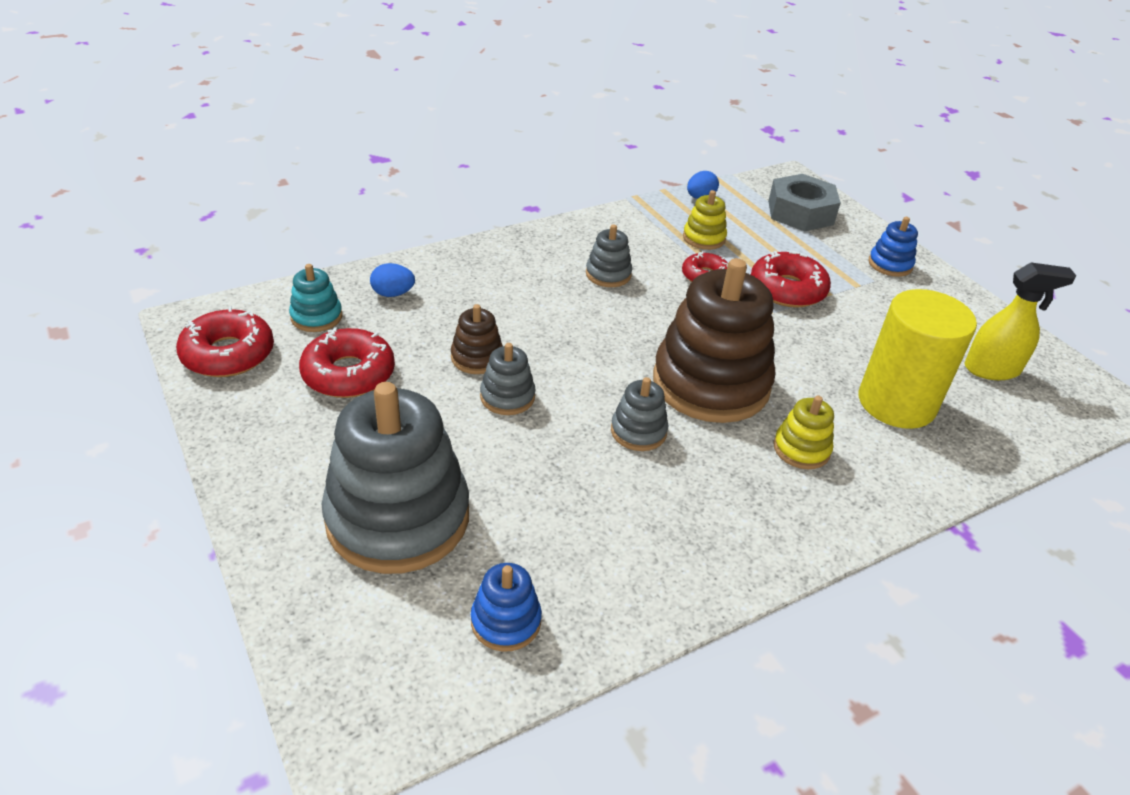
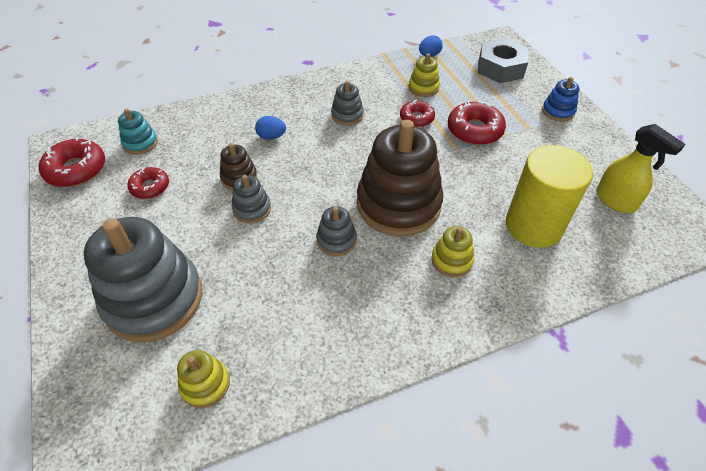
camera: 10 degrees right, 10 degrees up
(348, 374) = (150, 187): red donut -> red donut, size x0.63
(393, 294) = (195, 127): blue egg -> blue egg (271, 137)
(506, 621) = (205, 384): blue stacking toy -> yellow stacking toy
(992, 369) = (615, 201): yellow spray bottle -> yellow spray bottle turned 45 degrees clockwise

